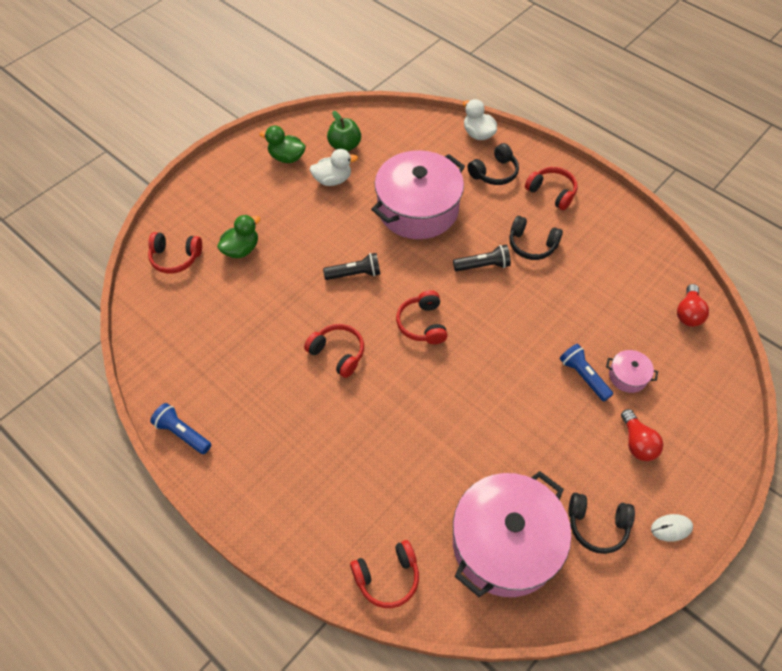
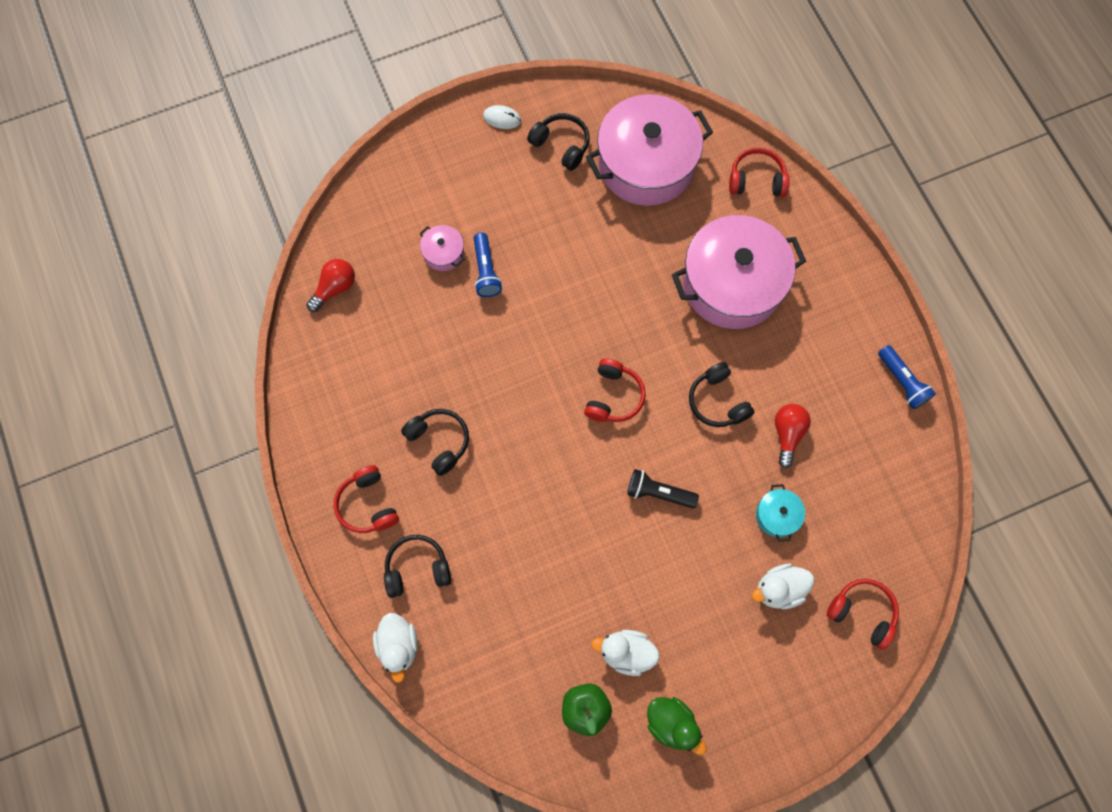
camera: 155 degrees left, 15 degrees up
(241, 249) = (779, 589): green duck -> white duck
(259, 293) = (777, 515): none -> turquoise pot
(337, 353) = (717, 401): red headphones -> black headphones
(418, 209) = (541, 554): pink pot -> pink pot (732, 284)
(483, 265) = (509, 439): black flashlight -> none
(637, 443) = (480, 192): red light bulb -> red light bulb (787, 434)

